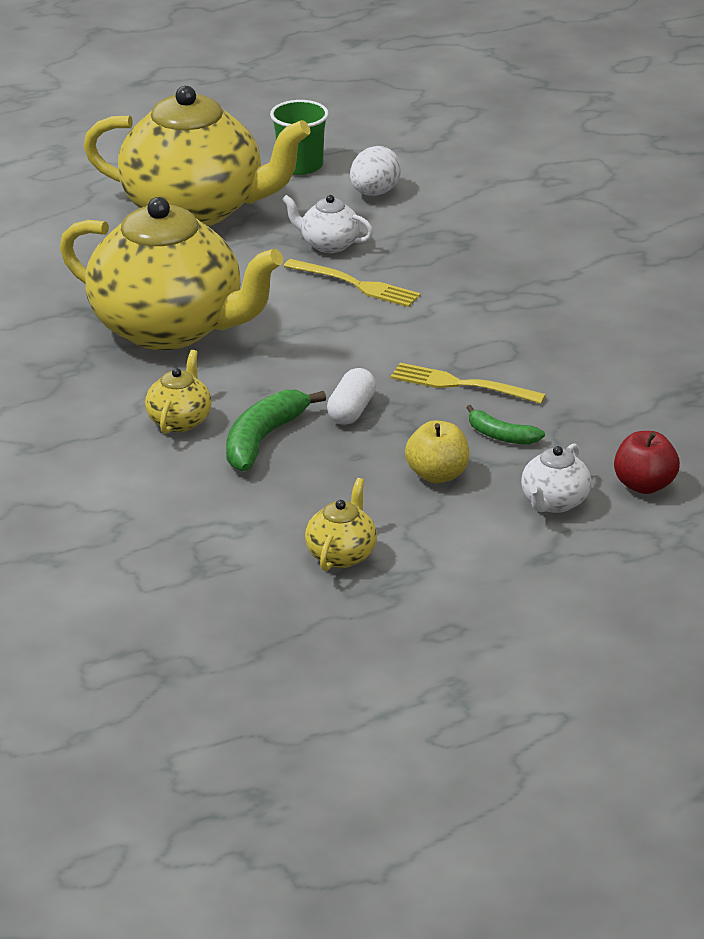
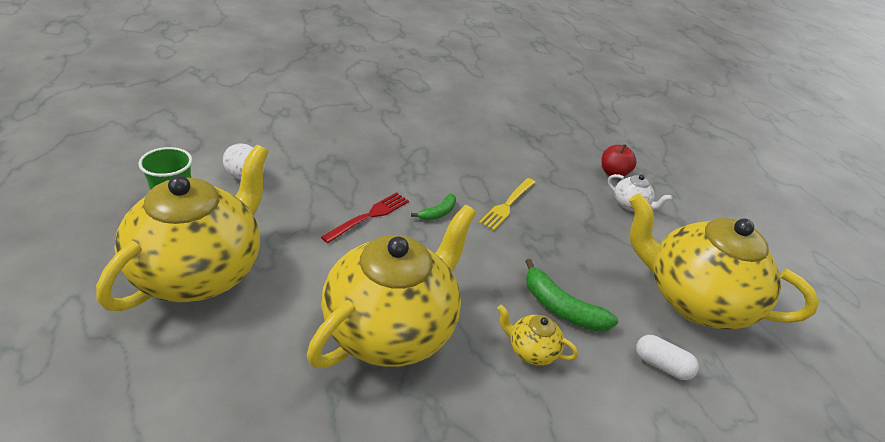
camera: 85 degrees left, 5 degrees up
(329, 244) = (306, 215): white teapot -> none
(341, 555) = (693, 300): yellow teapot -> yellow teapot, size x2.46
(351, 411) = (530, 257): white capsule -> white capsule (661, 365)
(356, 285) = (369, 216): yellow fork -> red fork
(437, 475) = (604, 239): yellow apple -> none
(501, 436) = (564, 205): green banana -> green banana (438, 213)

